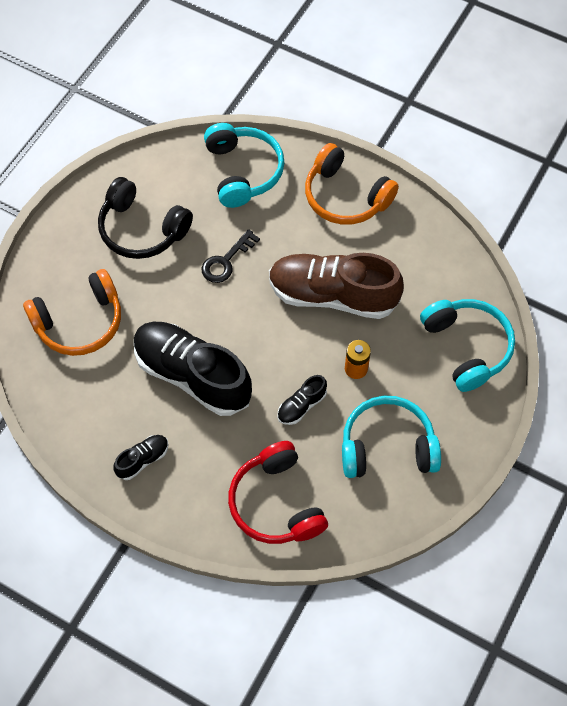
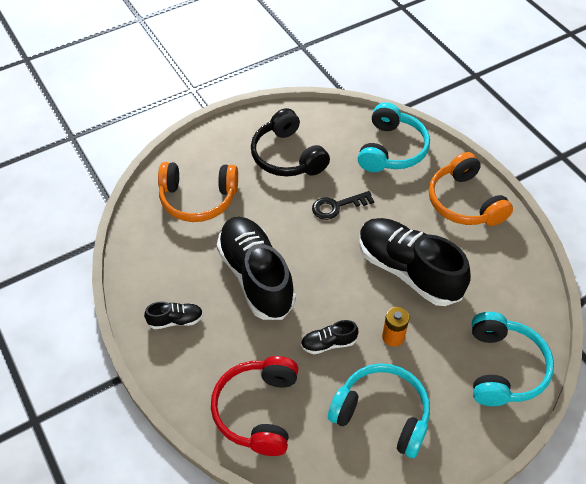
camera: 30 degrees right, 10 degrees down
(332, 295) = (408, 270): brown shoe -> black shoe

